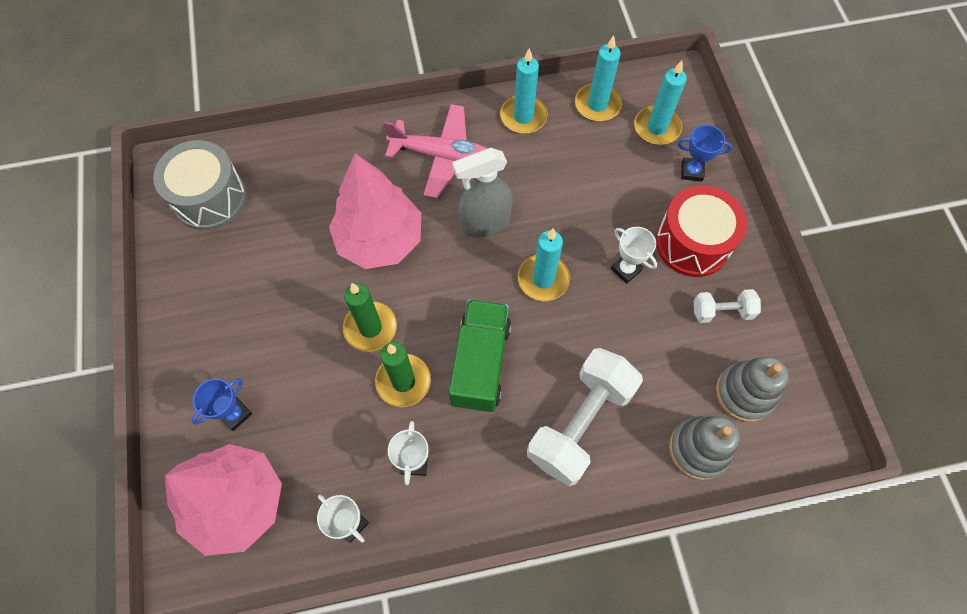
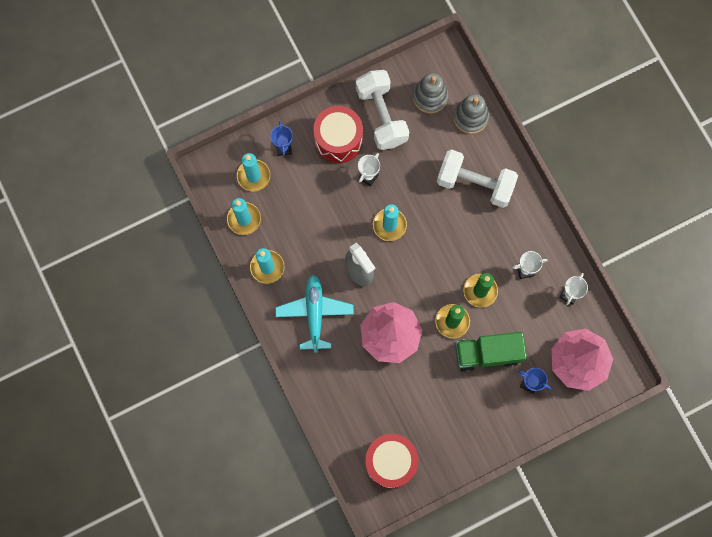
camera: 105 degrees left, 10 degrees up
(210, 198) = (390, 462): grey drum -> red drum
(442, 156) = (314, 313): pink plane -> turquoise plane
(480, 363) = (456, 249): green truck -> green truck (487, 354)
(721, 311) = (381, 116): white dumbbell -> white dumbbell, size x2.01

